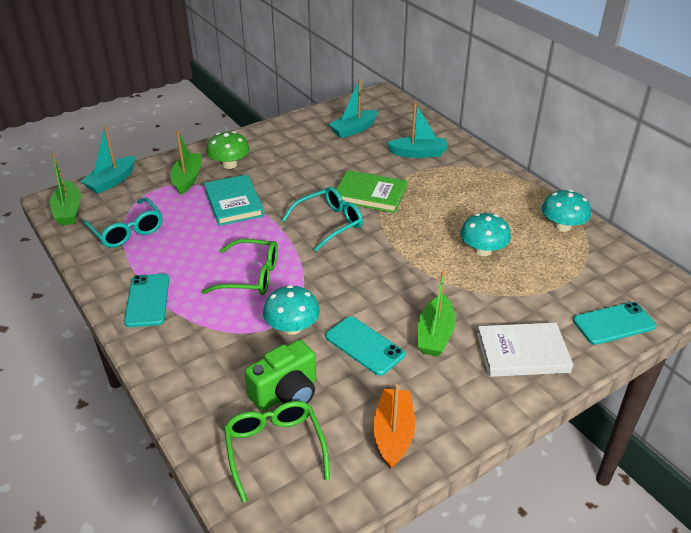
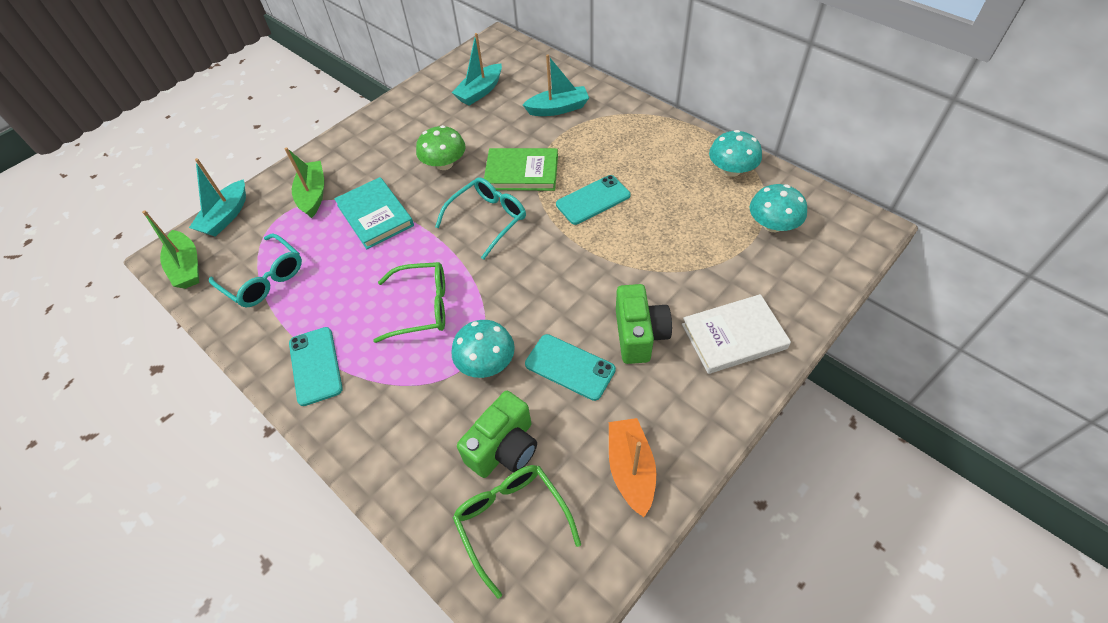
camera: 10 degrees left, 15 degrees up
(229, 164) = (355, 165): green mushroom -> green mushroom (444, 164)
(435, 334) = (639, 335): green boat -> green camera
(483, 250) = (659, 218): turquoise mushroom -> turquoise mushroom (772, 225)
(614, 323) = (814, 278): turquoise phone -> turquoise phone (593, 200)

